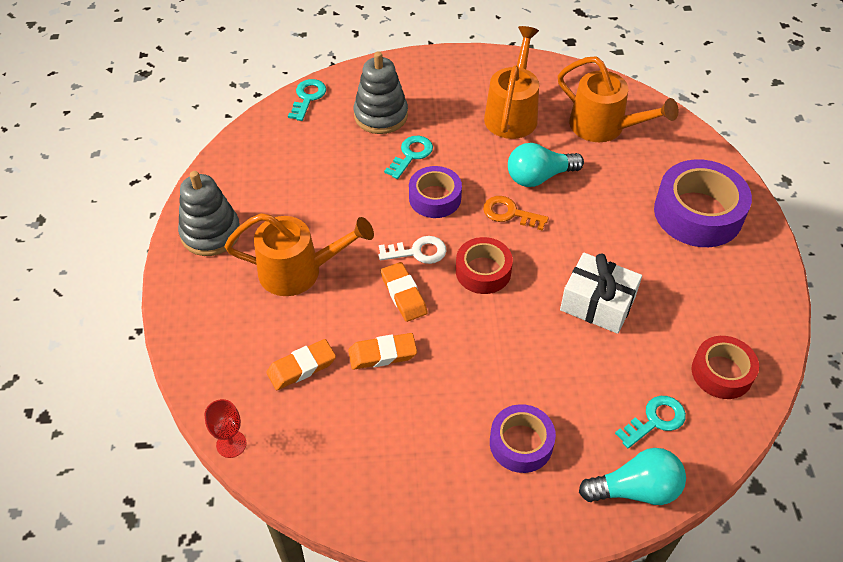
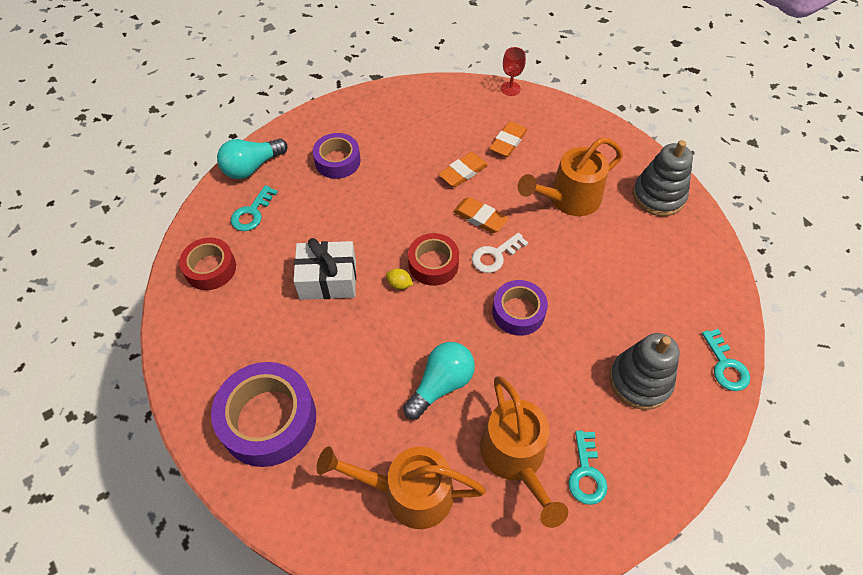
camera: 150 degrees right, 5 degrees up
(411, 155) = (574, 348): turquoise key -> turquoise key (586, 473)
(509, 213) = (444, 329): orange key -> none
(528, 267) = (399, 284): none -> yellow lemon

